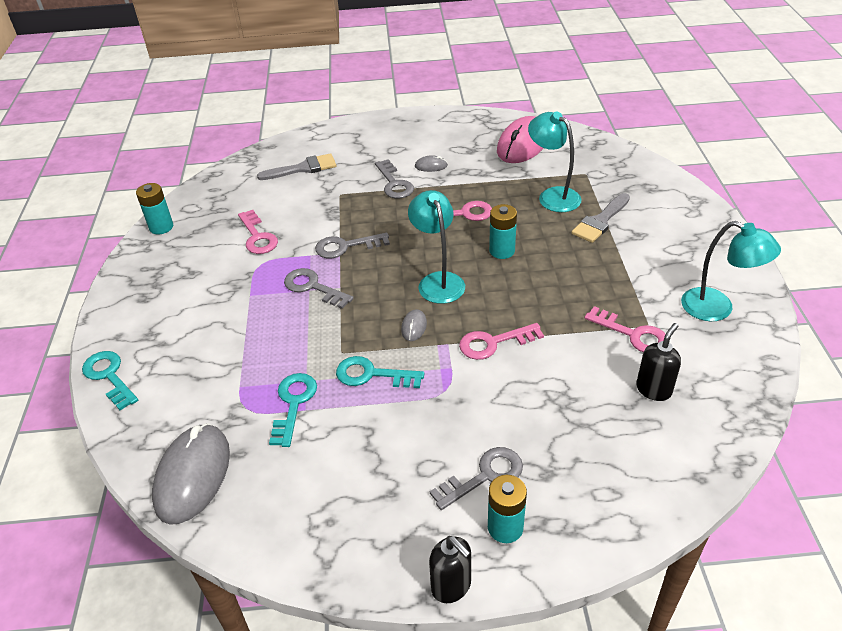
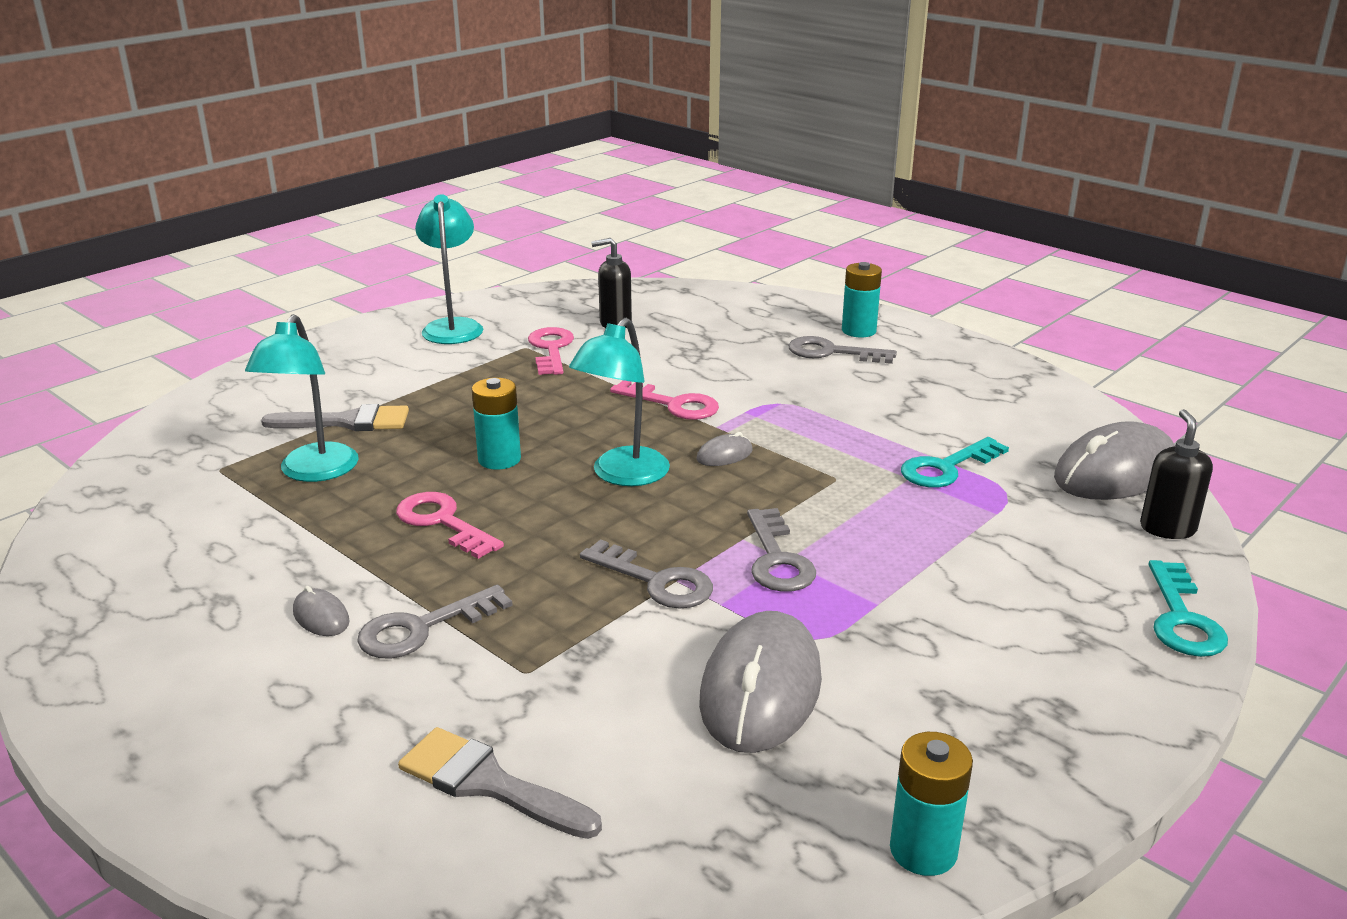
camera: 135 degrees left, 15 degrees down
(257, 236) = (760, 689): pink key -> grey mouse
(372, 375) = (831, 445): turquoise key -> none
(394, 183) = (423, 628): grey key -> grey key turned 150 degrees counterclockwise
(451, 586) = (938, 331): black soap dispenser -> black soap dispenser (1167, 528)
(522, 144) = (155, 555): pink mouse -> none

